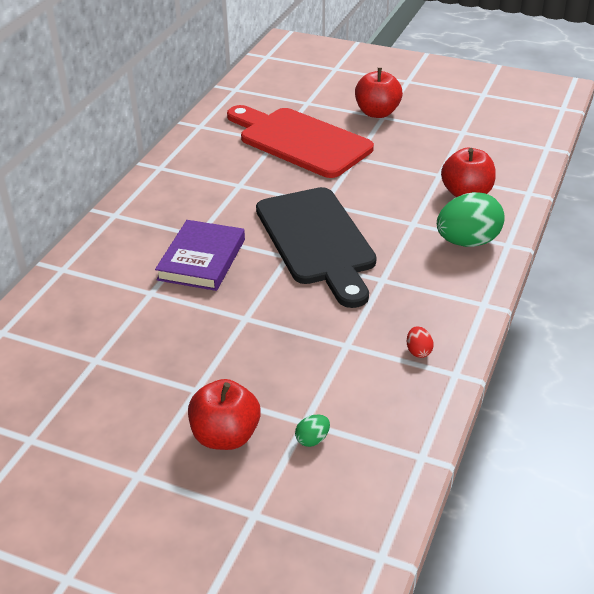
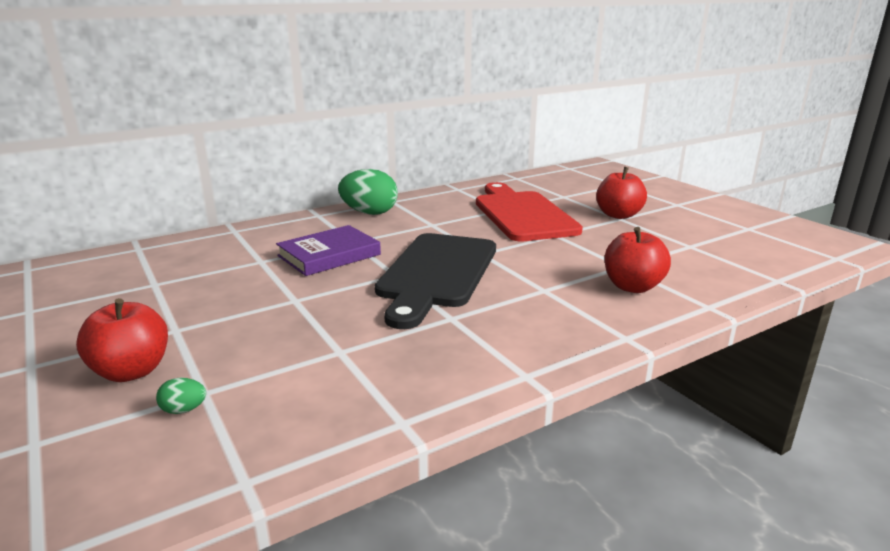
camera: 35 degrees right, 15 degrees down
(418, 351) = (396, 386): red egg -> none
(467, 242) = (581, 321): green egg -> green egg (369, 213)

